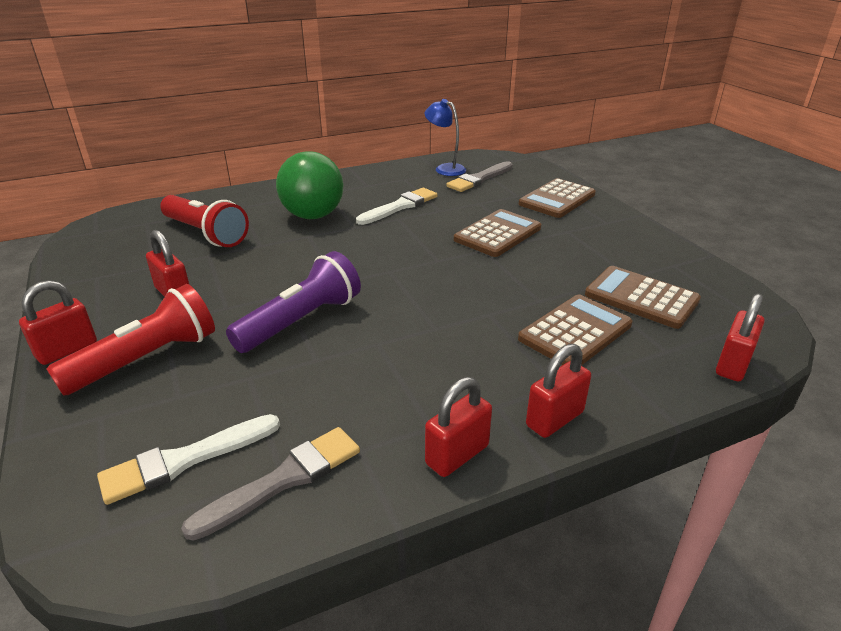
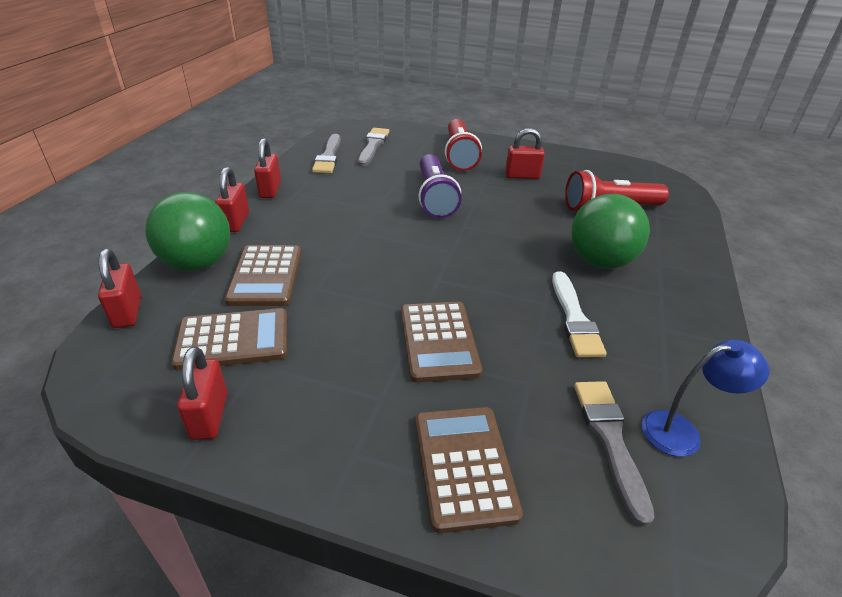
camera: 130 degrees right, 5 degrees up
(67, 350) = (495, 143): red padlock -> red padlock (209, 416)
(185, 460) = (373, 146): white brush -> grey brush
(637, 382) = (198, 263): none -> green ball

